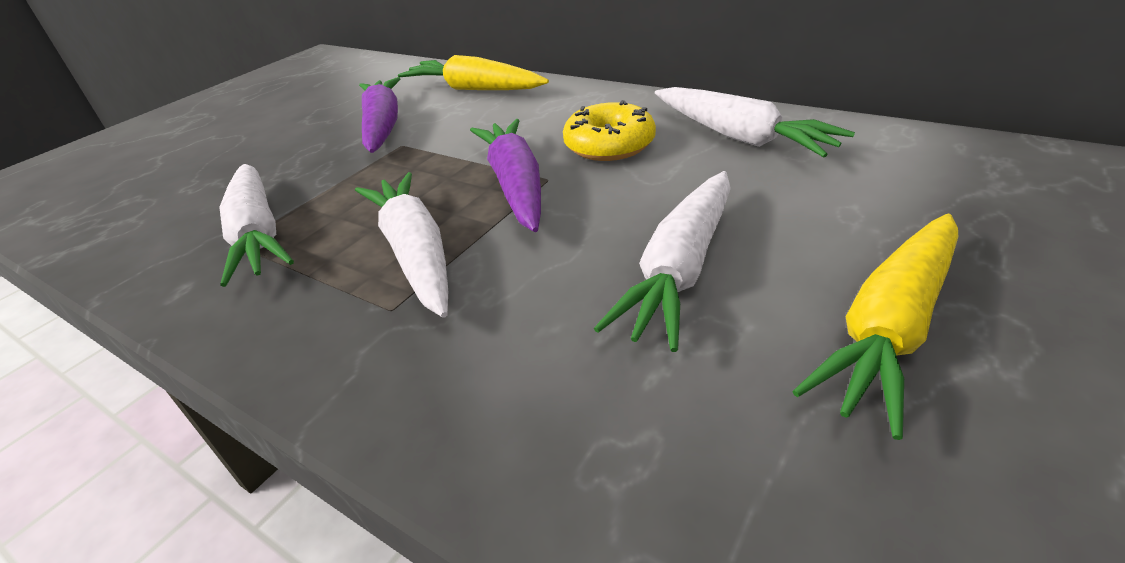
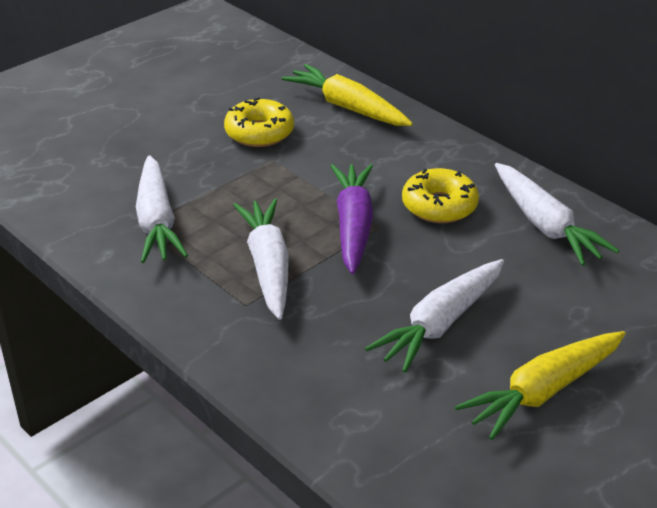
camera: 10 degrees right, 0 degrees up
(383, 126) = (259, 132): purple carrot -> yellow donut

